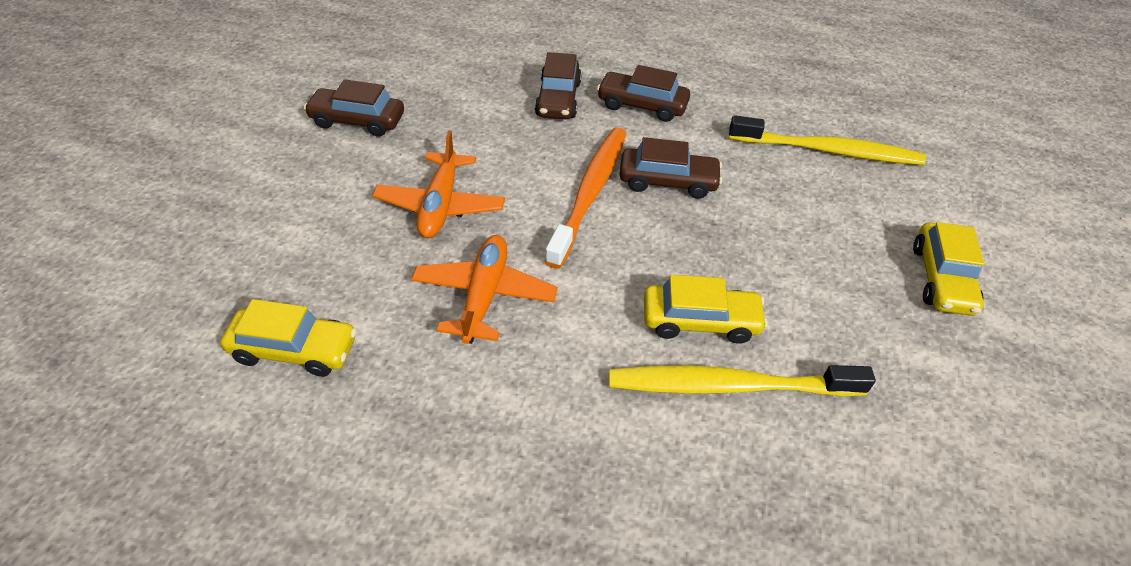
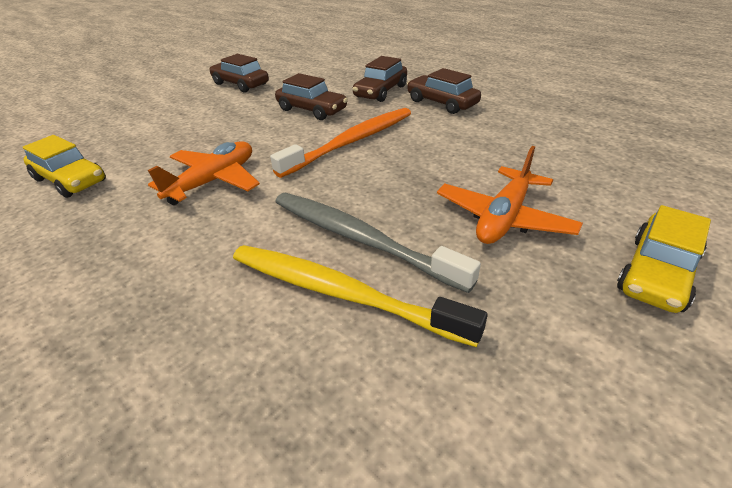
camera: 30 degrees right, 10 degrees down
(440, 205) = (242, 129): orange plane -> orange plane (503, 218)
(667, 181) = (420, 146): brown car -> brown car (312, 110)
(700, 321) = (360, 239): yellow car -> grey toothbrush
(828, 151) = (592, 153): yellow toothbrush -> none

